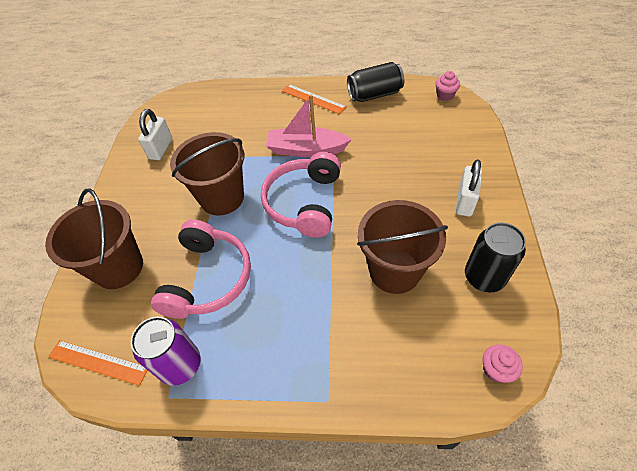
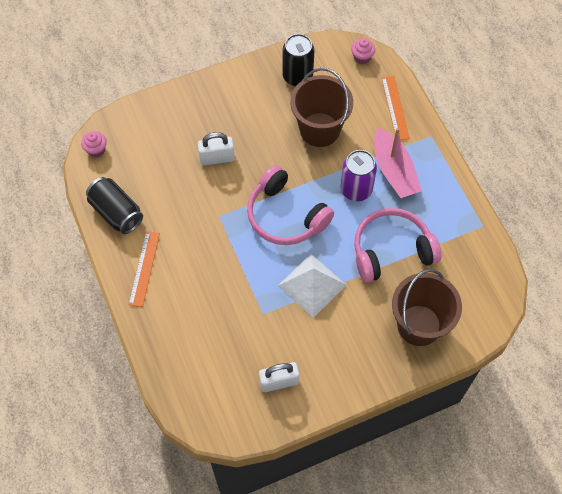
camera: 120 degrees left, 10 degrees up
(98, 362) = (490, 285): orange ruler -> orange ruler (395, 108)
(180, 365) = (460, 230): purple can -> purple can (356, 189)
(222, 198) = (312, 285): brown bucket -> white pyramid
(304, 203) = (285, 215): pink headphones -> pink headphones turned 60 degrees clockwise
(306, 150) = (222, 242): pink boat -> pink boat (394, 171)
(465, 201) = (231, 103): white padlock -> white padlock (217, 158)

